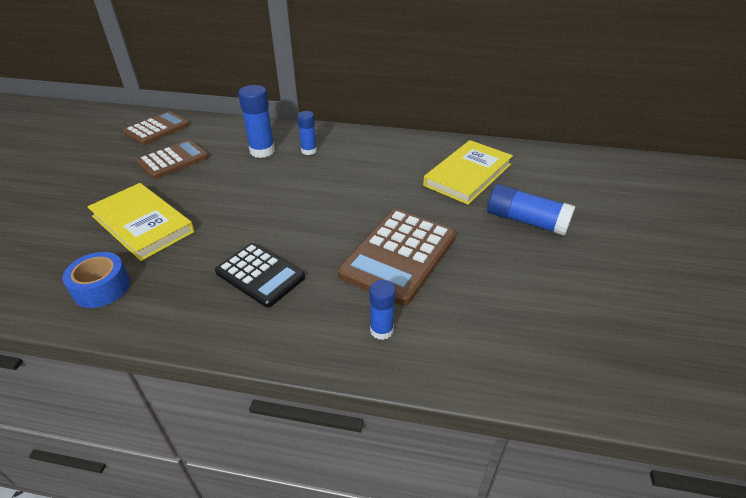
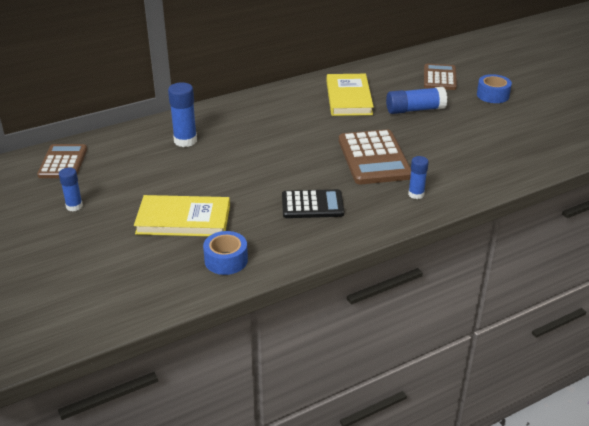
camera: 40 degrees left, 5 degrees down
(173, 160) = (124, 175): brown calculator -> brown calculator (439, 78)
(309, 151) = (220, 126): blue glue stick -> blue glue stick (74, 206)
(659, 249) = (492, 95): none -> blue tape

